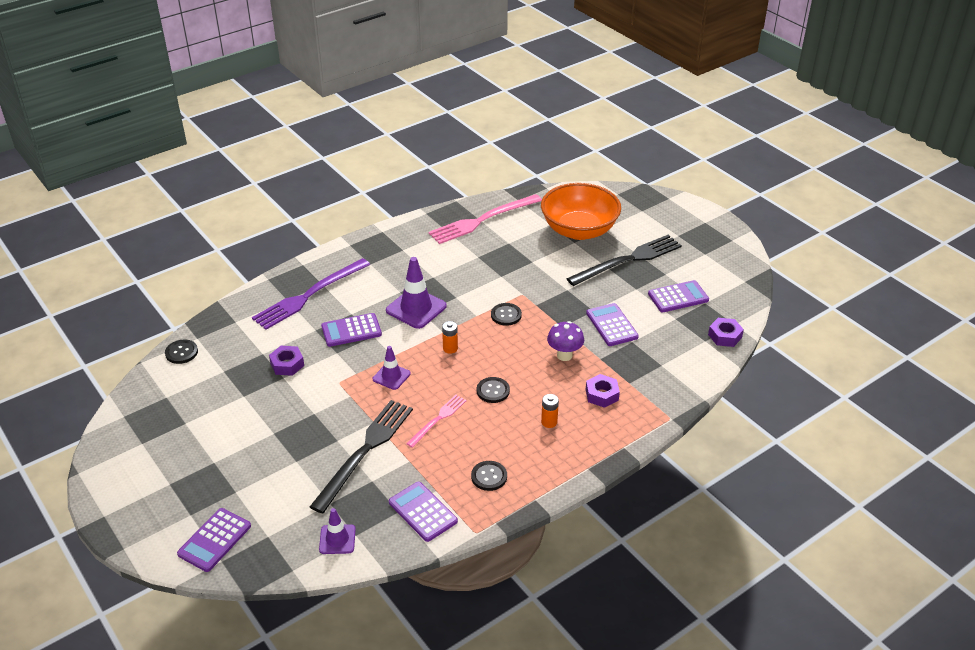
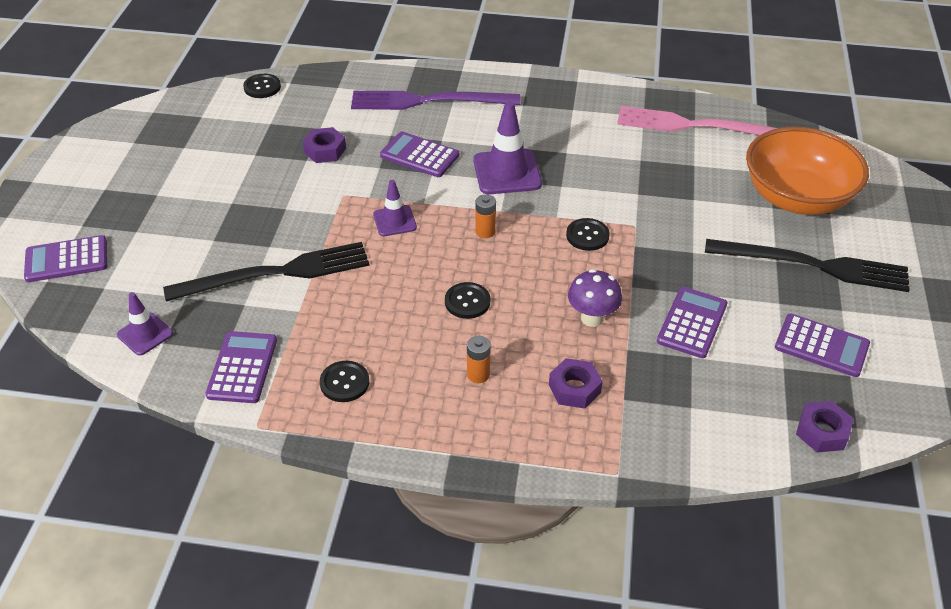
camera: 45 degrees right, 5 degrees up
(438, 419) = (378, 291): pink fork -> none

